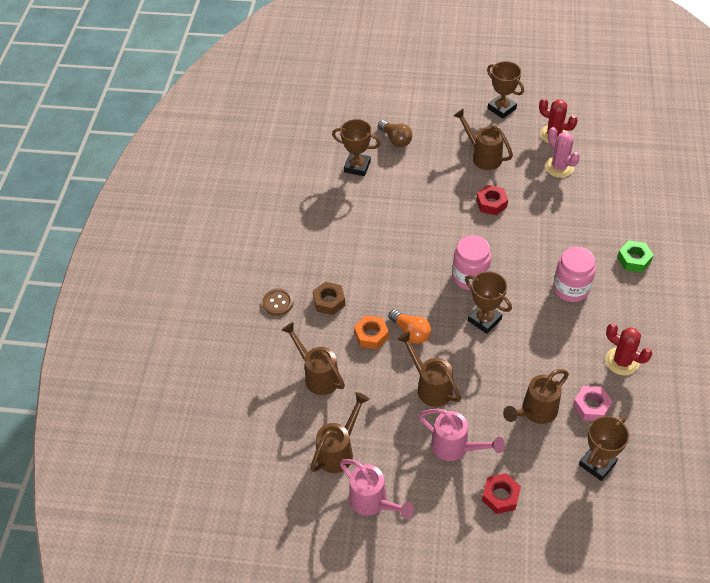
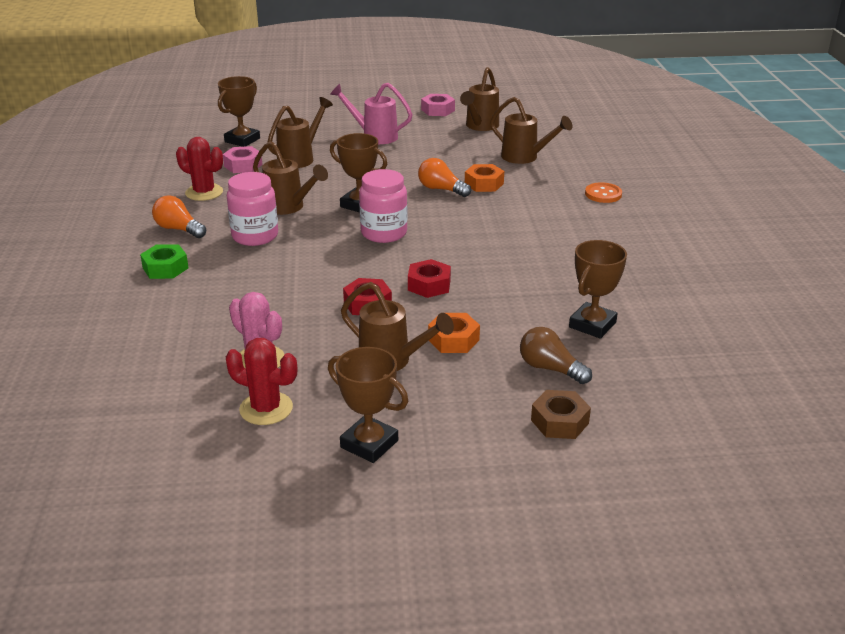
camera: 165 degrees right, 20 degrees down
(278, 303) = (603, 194): brown button -> orange button
(329, 301) = (545, 200): brown nut -> brown nut (559, 421)
(357, 166) = (592, 325): brown trophy -> brown trophy turned 60 degrees counterclockwise
(373, 502) = (438, 110): pink watering can -> pink nut
(430, 386) = (408, 162): brown watering can -> brown watering can (289, 207)
(444, 167) = (453, 340): none -> orange nut
(500, 496) = (330, 121): red nut -> red nut (429, 285)
(634, 307) = (178, 229): none -> orange light bulb

